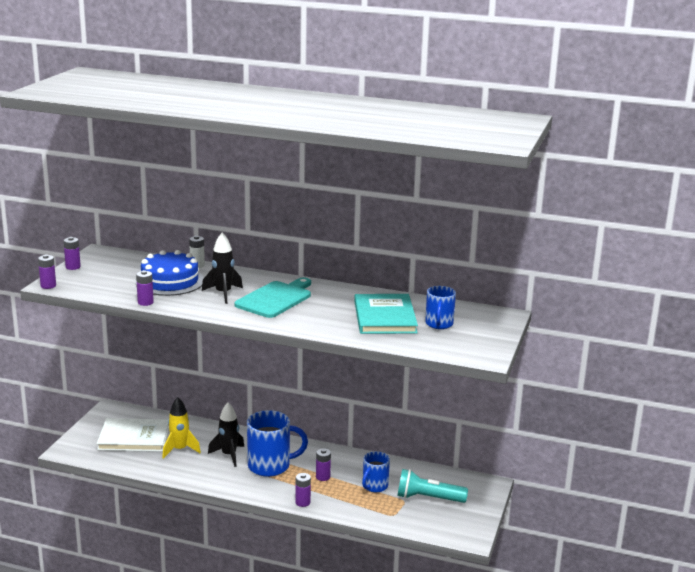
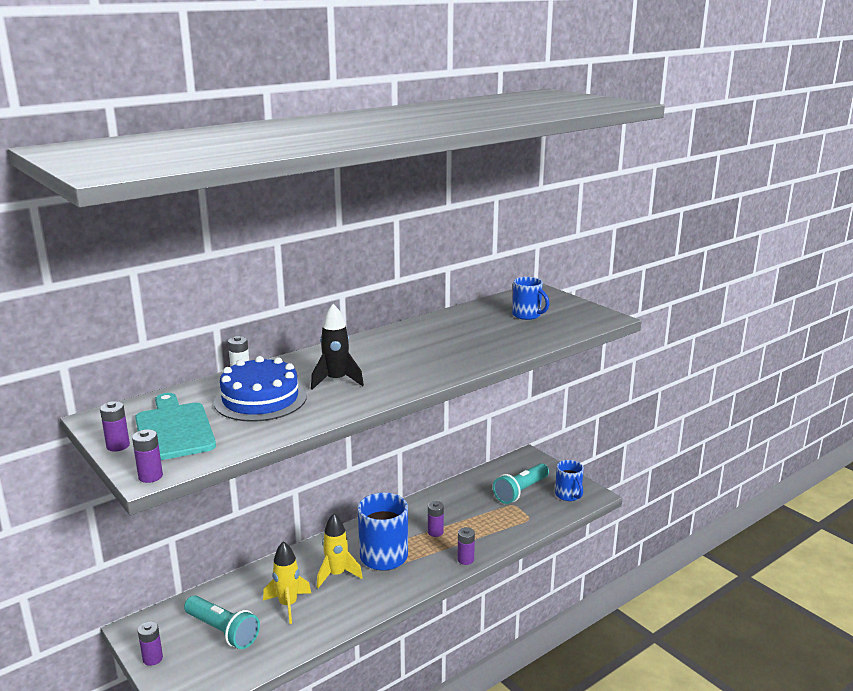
camera: 55 degrees left, 0 degrees up
(134, 438) = (223, 631): white book -> turquoise flashlight
(145, 302) = (298, 427): purple battery -> purple battery (152, 658)
(229, 455) = (337, 575): black rocket -> yellow rocket
(275, 299) = (385, 361): turquoise cutting board -> turquoise cutting board (174, 430)
(374, 486) = (477, 510): blue mug -> blue mug (568, 495)
(385, 317) = (488, 329): turquoise book -> none

